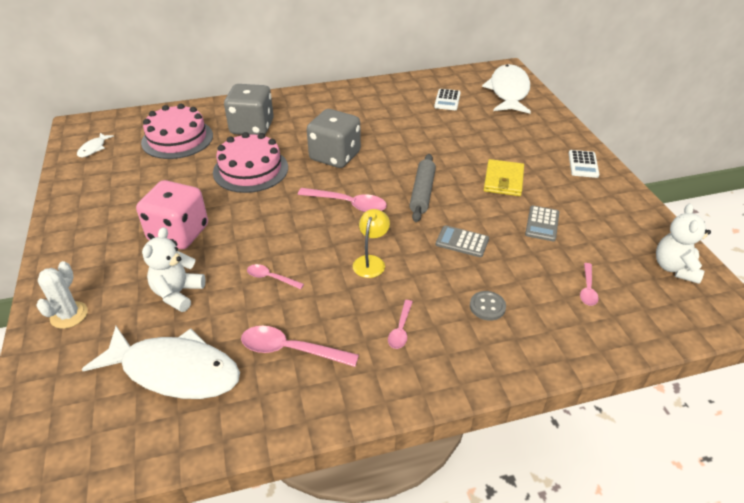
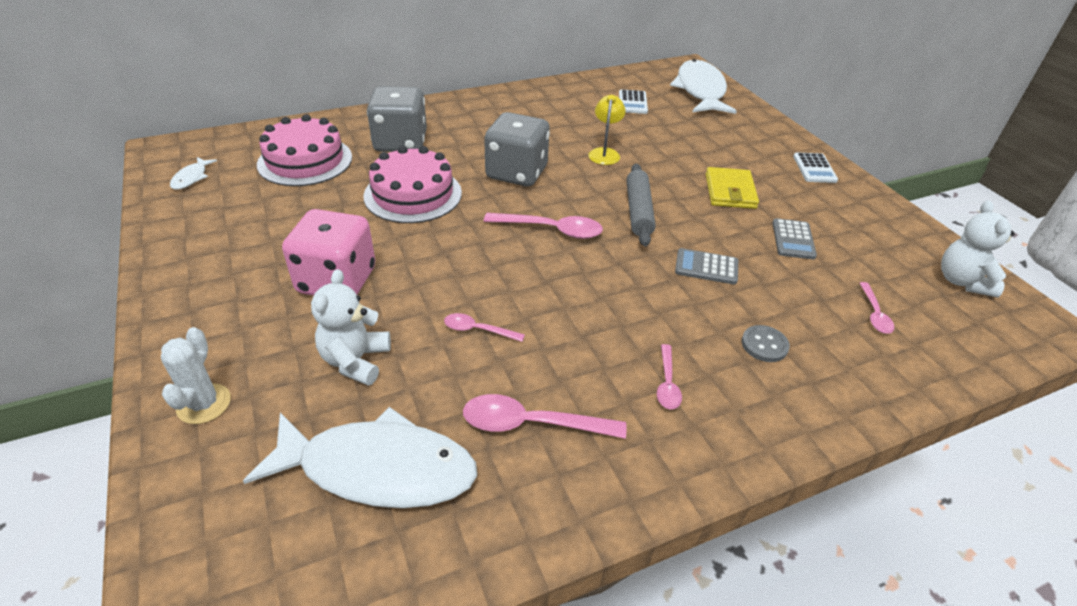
camera: 10 degrees left, 0 degrees up
(371, 261) = (602, 299): yellow lamp -> yellow lamp (604, 153)

